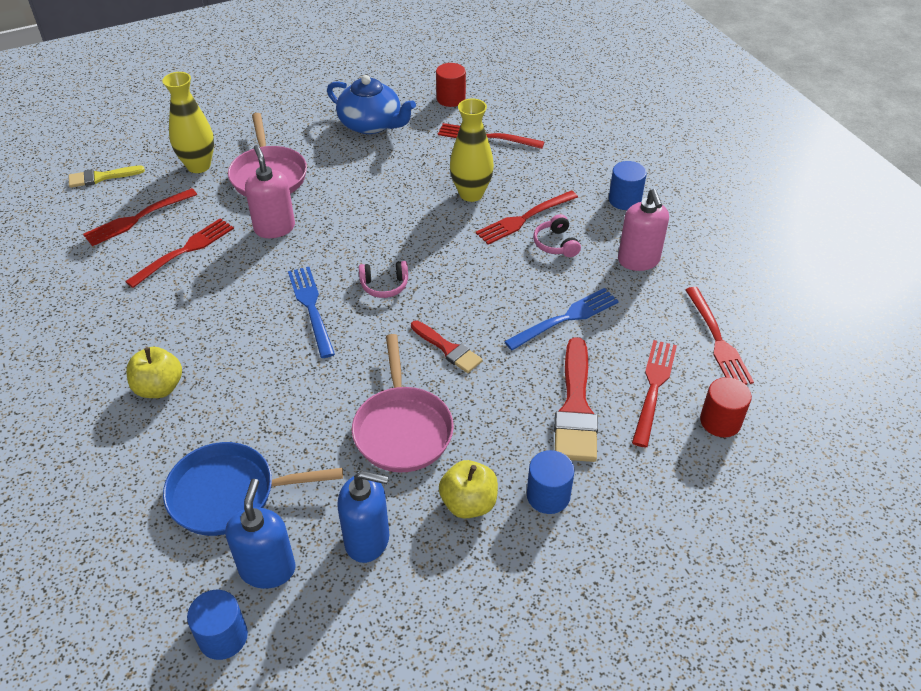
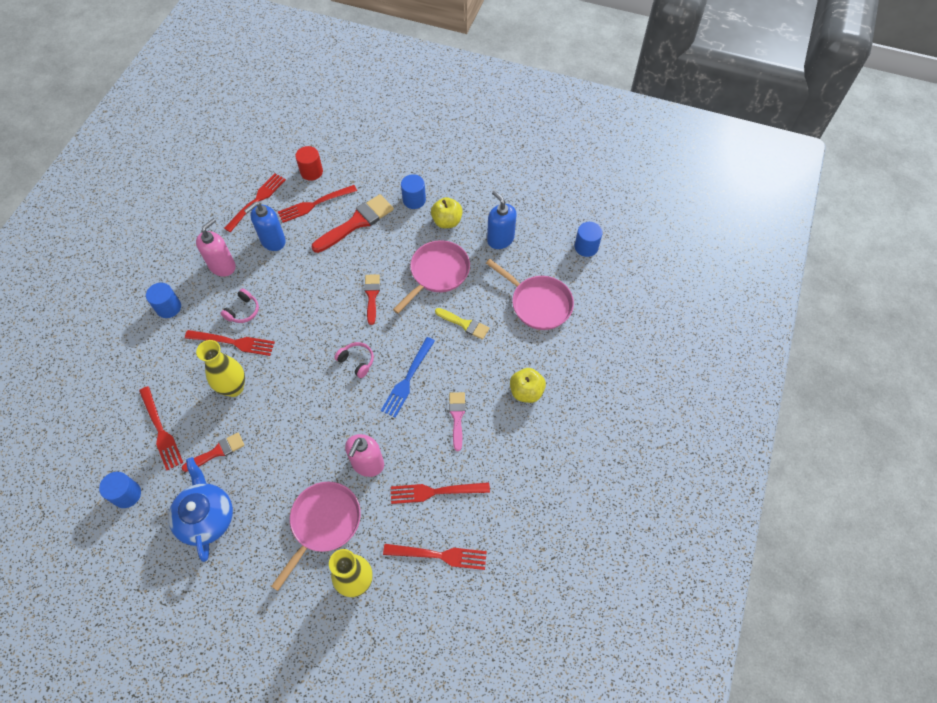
camera: 135 degrees left, 15 degrees up
(101, 177) = (429, 634): yellow brush -> yellow brush (464, 324)
(221, 314) = (457, 417): none -> pink brush
(230, 494) = (538, 303): blue pan -> pink pan
(267, 569) = (549, 259): blue soap dispenser -> blue soap dispenser (273, 241)
(420, 155) = (217, 452): none -> red brush
(451, 99) = (127, 494): red cylinder -> blue cylinder
(565, 318) = (301, 265): blue fork -> none

